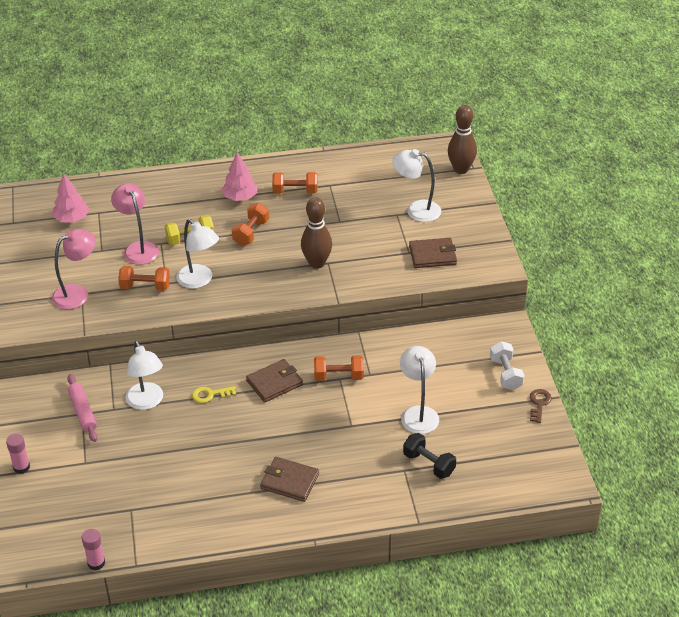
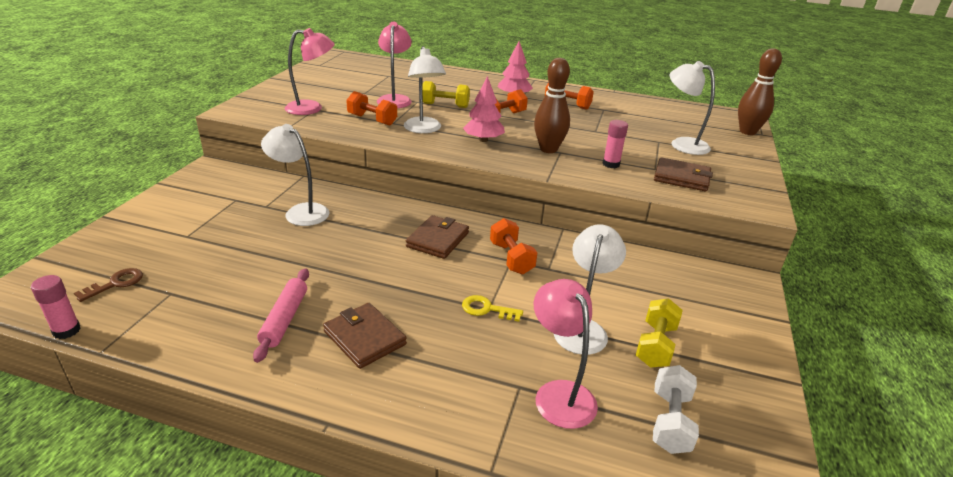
camera: 25 degrees right, 10 degrees down
(21, 467) = (131, 218): pink glue stick -> pink glue stick (611, 164)
(72, 219) = (364, 73): pink tree -> pink tree (483, 140)
(83, 412) = (237, 199): pink rolling pin -> pink rolling pin (285, 319)
(147, 402) = (300, 211): white lamp -> white lamp turned 120 degrees clockwise
(210, 394) = (365, 227): yellow key -> yellow key (487, 309)
(274, 383) = (438, 240): brown wallet -> brown wallet turned 60 degrees counterclockwise
(338, 376) = (511, 258): orange dumbbell -> orange dumbbell turned 45 degrees clockwise
(429, 464) = (559, 393): black dumbbell -> pink lamp
(468, 406) = (655, 345): none -> yellow dumbbell
(505, 374) = (727, 328): white dumbbell -> white dumbbell (670, 422)
(539, 404) = (765, 381): brown key -> brown key (115, 284)

